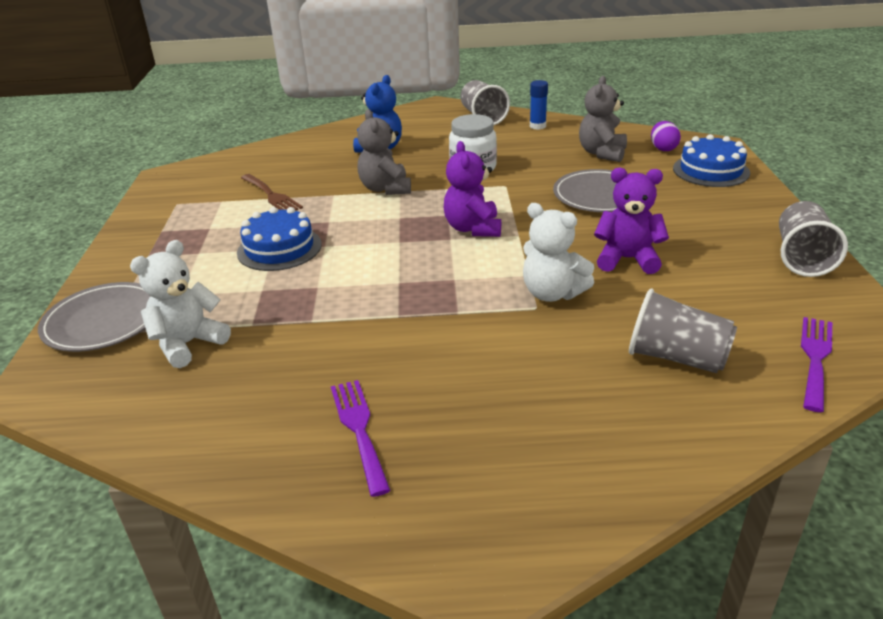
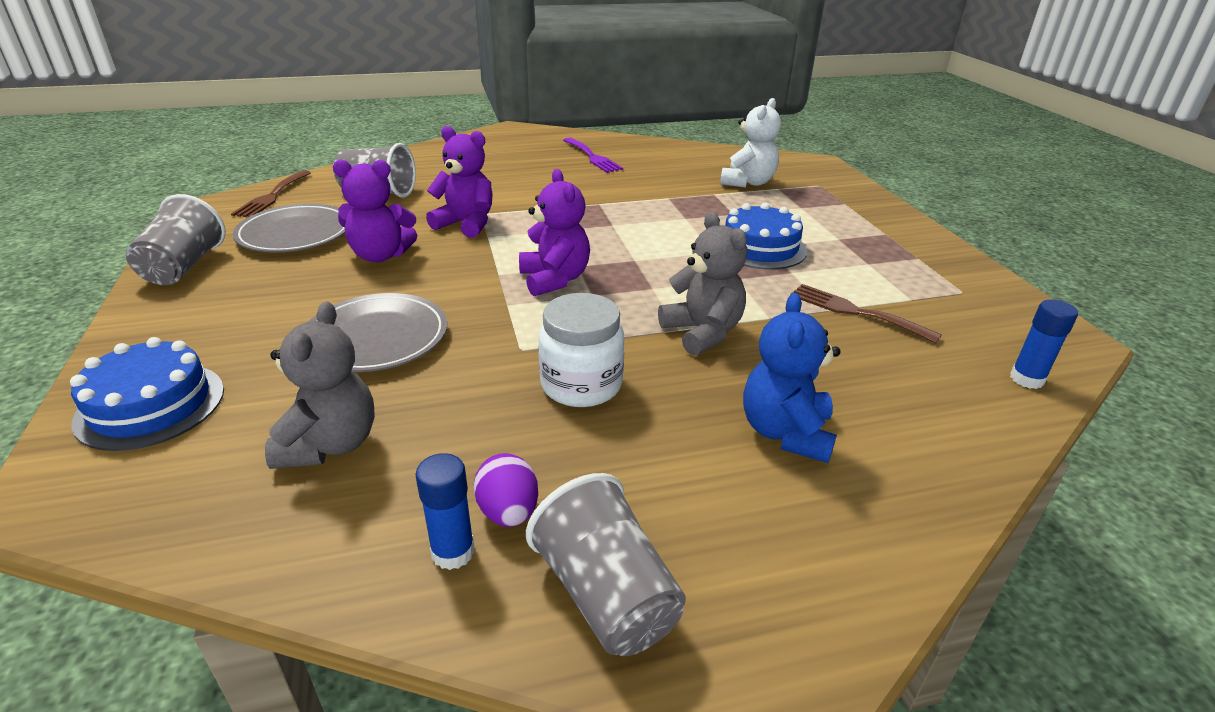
camera: 165 degrees right, 0 degrees up
(103, 321) = (834, 190): grey plate -> grey plate (295, 234)
(228, 160) = (1026, 379): none -> blue glue stick
(552, 293) = (466, 224): white teddy bear -> purple teddy bear
(663, 148) = (189, 470): purple egg -> purple egg (508, 512)
(815, 358) = (272, 196): purple fork -> brown fork

